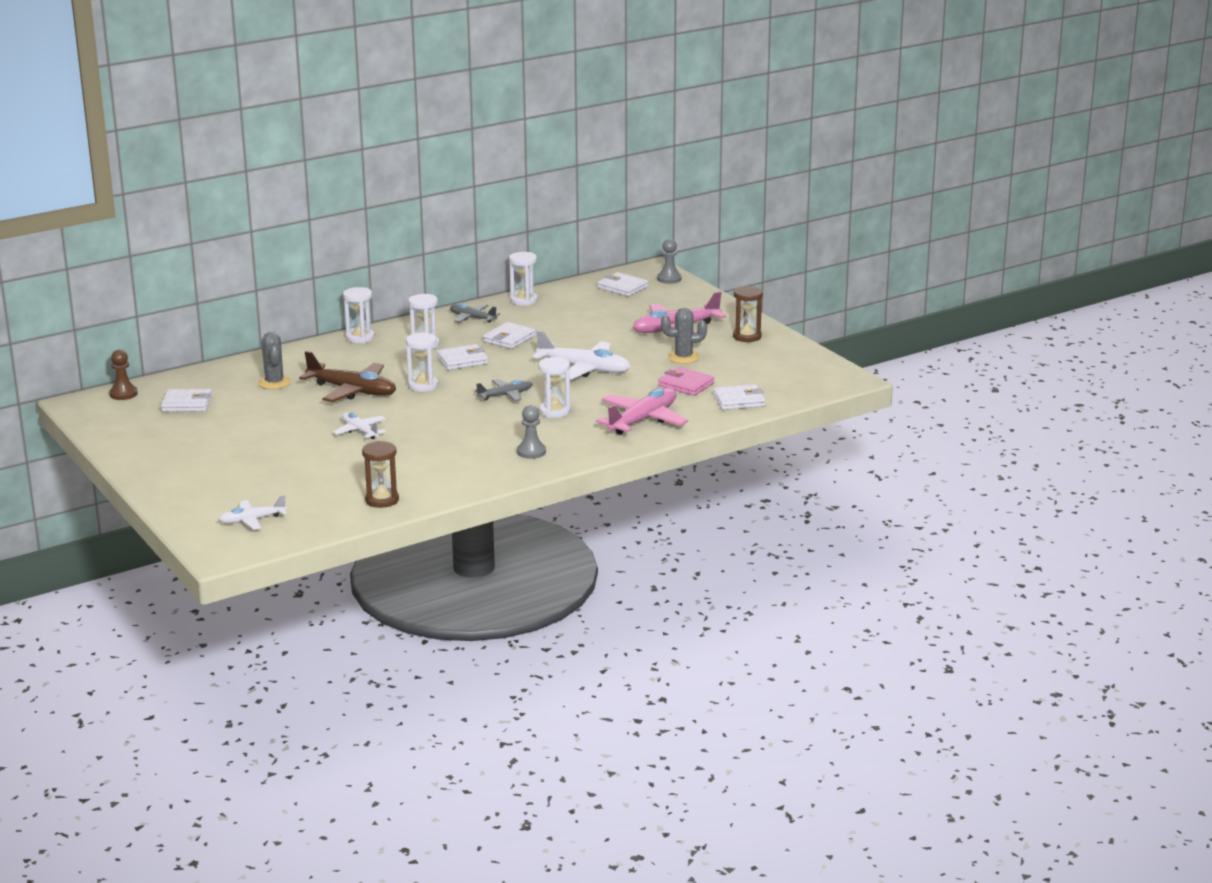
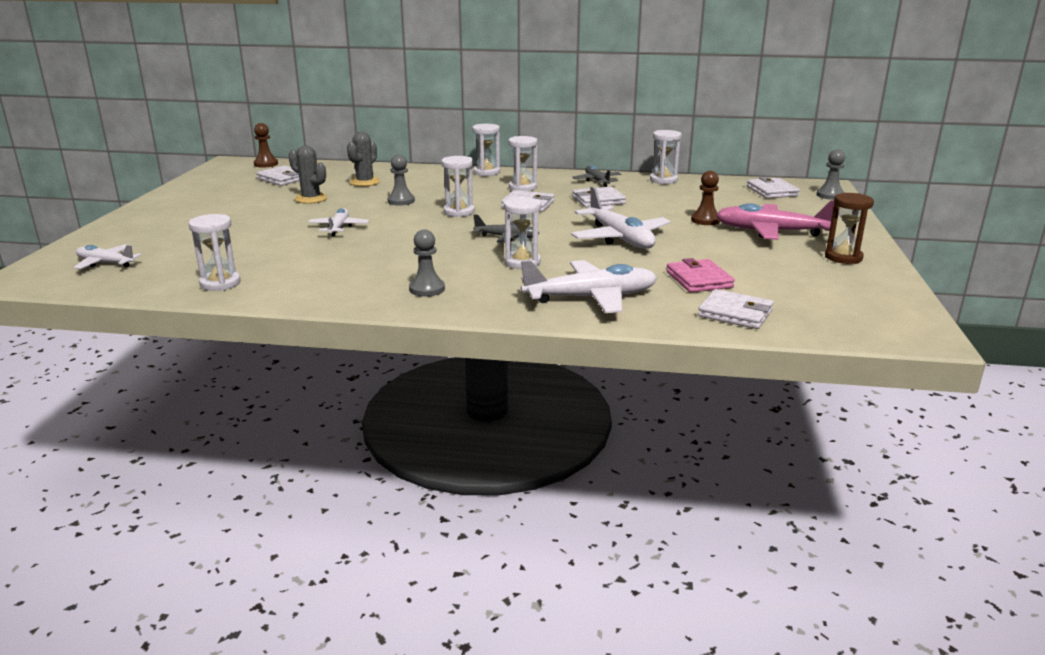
camera: 40 degrees right, 0 degrees up
(352, 391) = (401, 201): brown plane -> grey pawn
(382, 500) = (220, 283): brown hourglass -> white hourglass
(617, 333) = (705, 220): none -> brown pawn
(643, 420) = (591, 298): pink plane -> white plane
(683, 357) = (738, 256): grey cactus -> grey cactus (311, 199)

